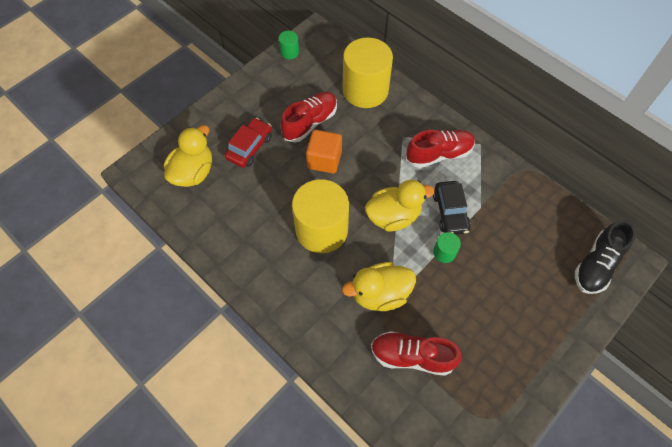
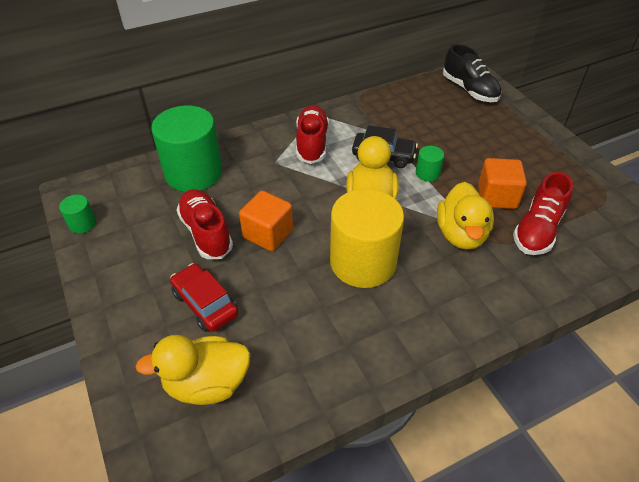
camera: 70 degrees left, 15 degrees down
(193, 172) = (207, 384): yellow duck -> yellow duck turned 60 degrees counterclockwise
(365, 90) = (193, 173): yellow cylinder -> green cylinder
(440, 316) = (497, 197): none -> orange cube

